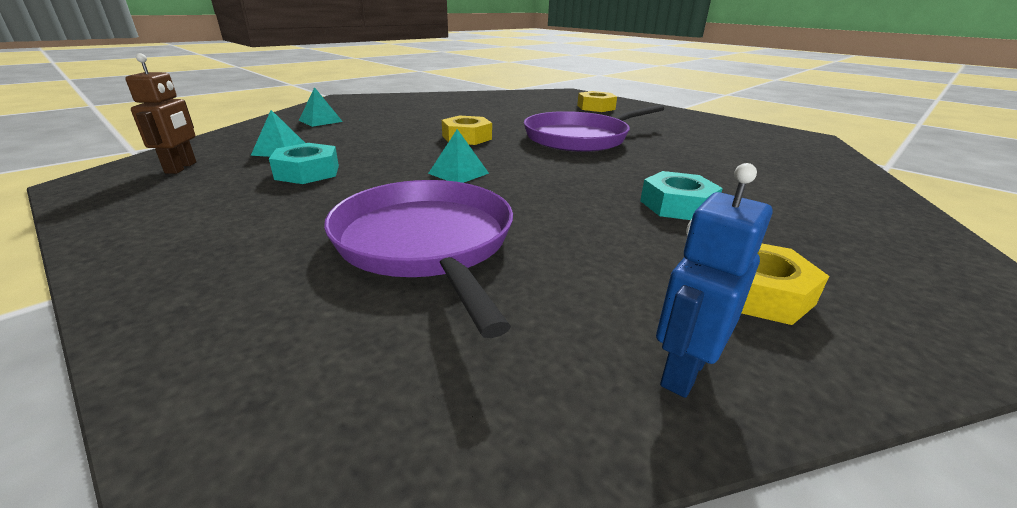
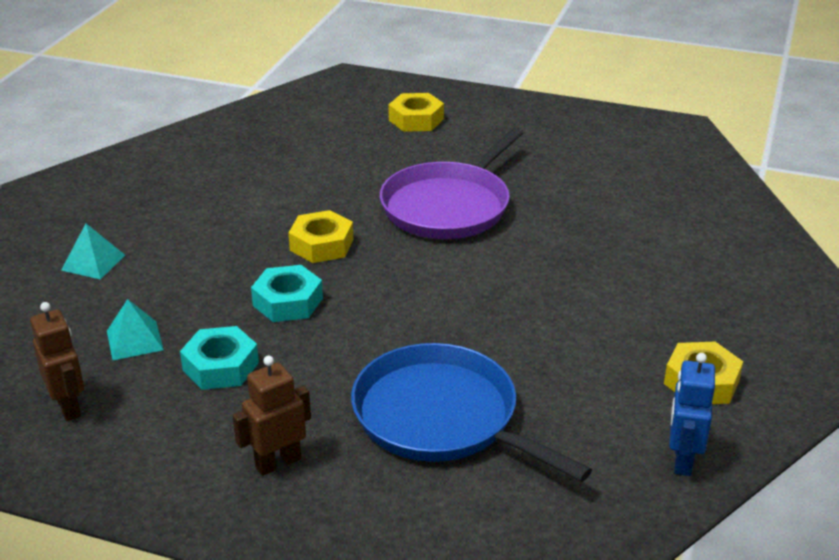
camera: 25 degrees left, 5 degrees up
(243, 233) = (278, 462): none -> brown robot
(426, 243) = (442, 418): purple pan -> blue pan
(458, 173) = (377, 316): turquoise pyramid -> none
(677, 205) = (607, 300): turquoise nut -> turquoise nut (288, 302)

